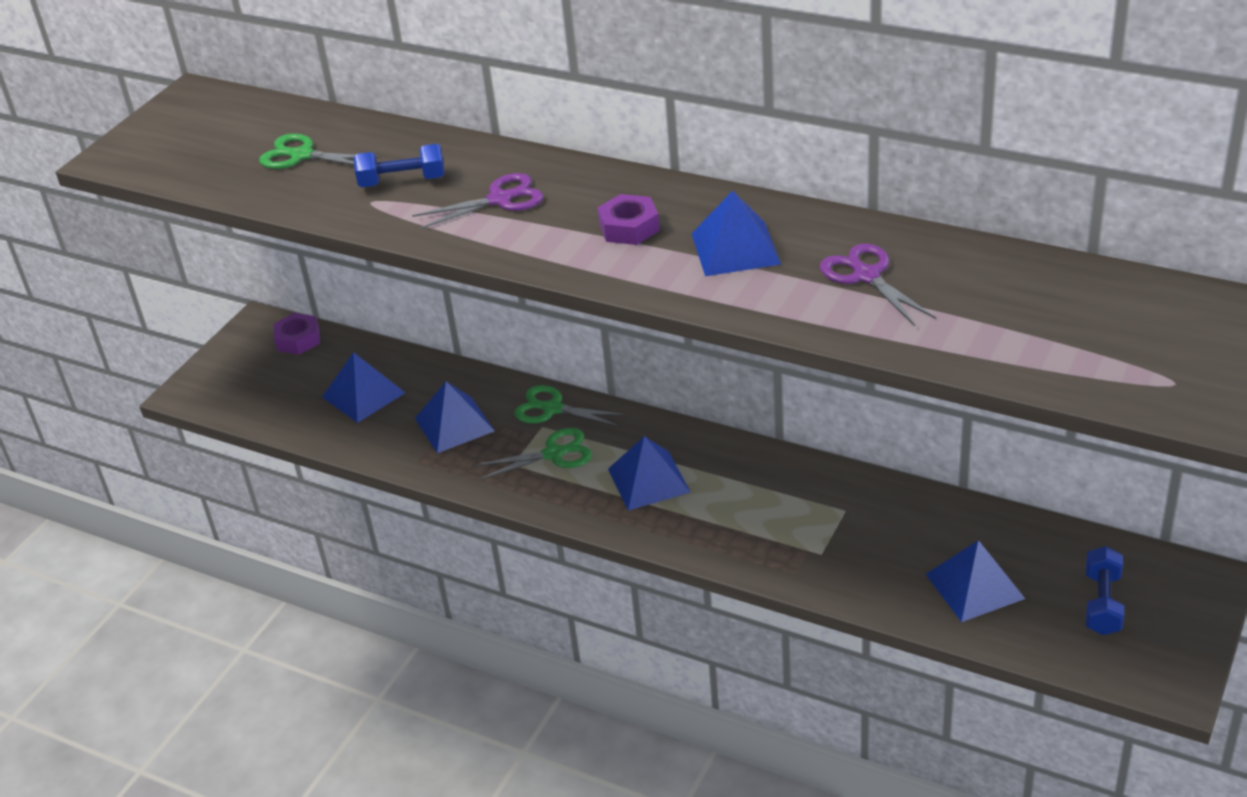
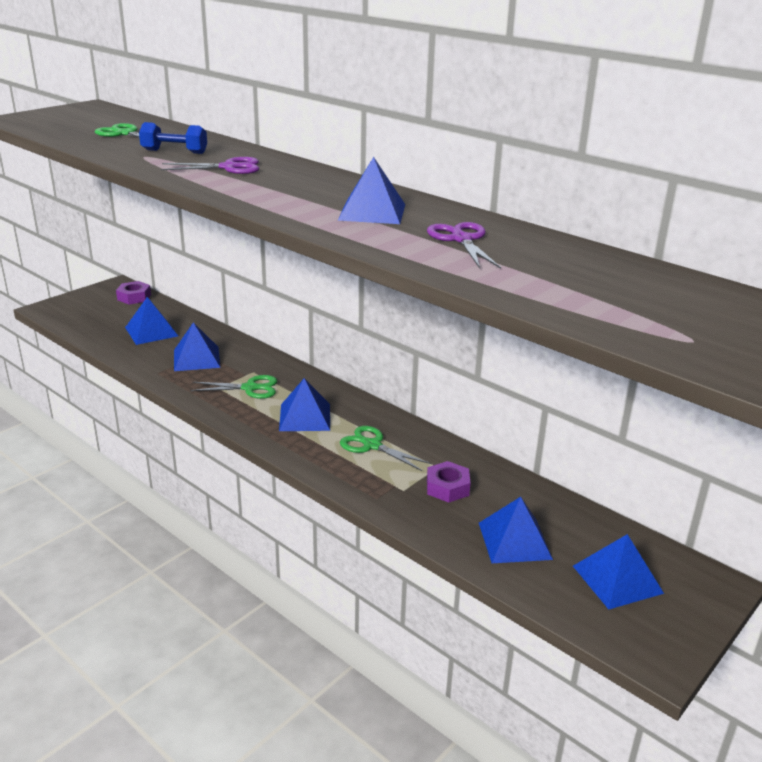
camera: 10 degrees right, 10 degrees down
(552, 409) = (266, 364): green scissors -> green scissors (372, 445)
(629, 227) = (304, 191): purple nut -> purple nut (447, 487)
(1102, 603) = (617, 579): blue dumbbell -> blue pyramid

